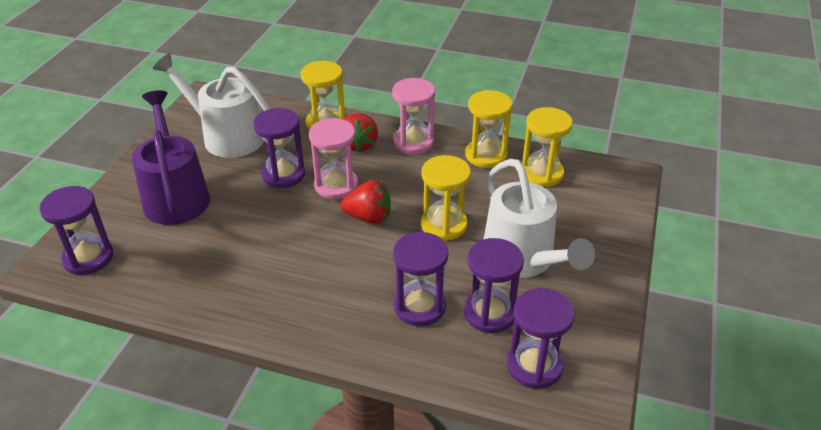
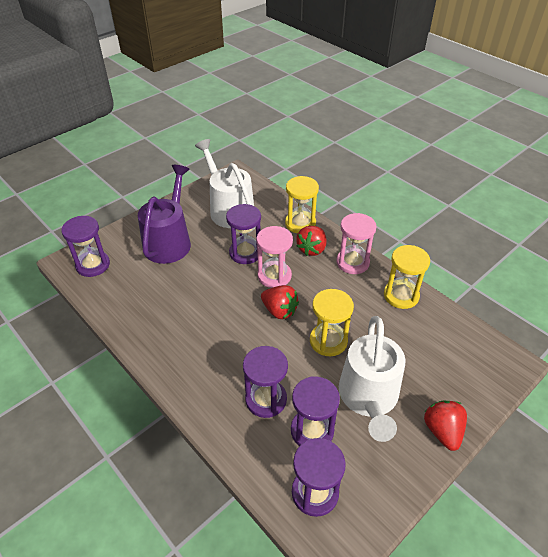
camera: 30 degrees right, 5 degrees up
(541, 173) = (435, 330): yellow hourglass -> none
(611, 258) = (442, 431): none -> red strawberry

